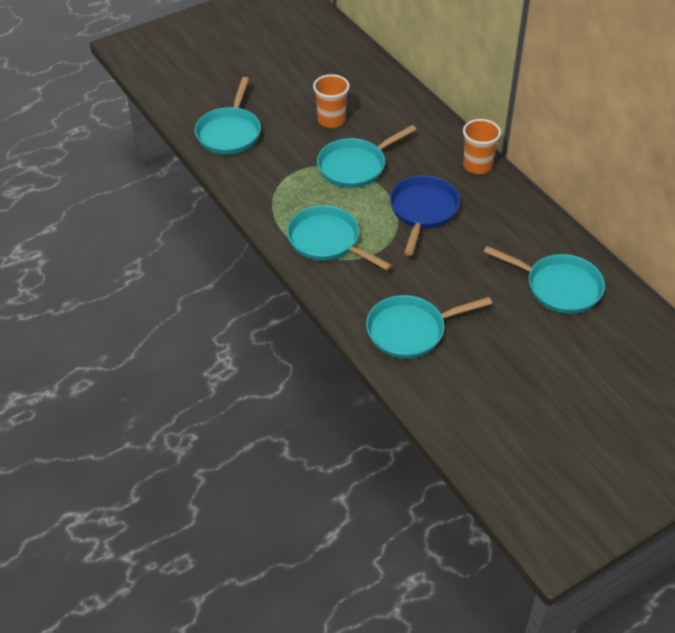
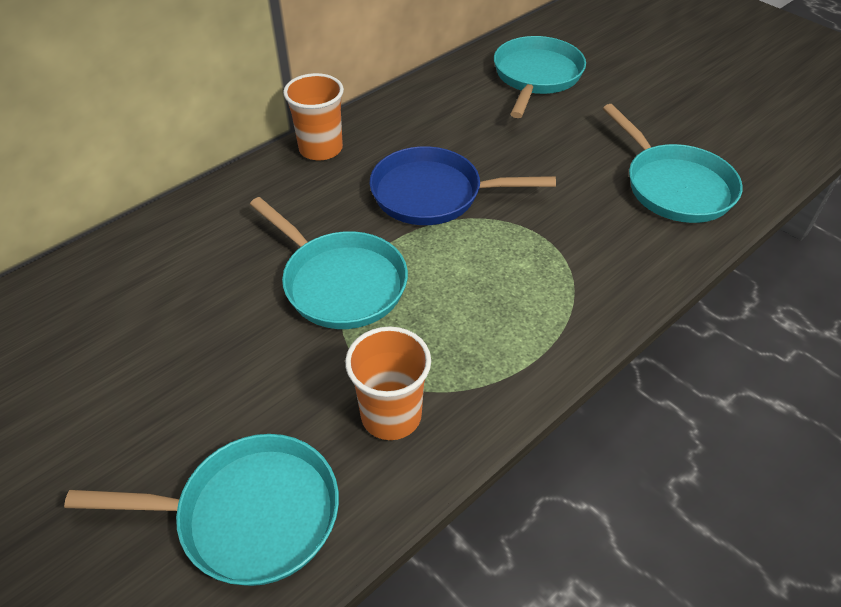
camera: 100 degrees left, 0 degrees up
(327, 241) = (537, 294): turquoise pan -> none
(331, 120) = (206, 334): orange cup -> orange cup (391, 415)

